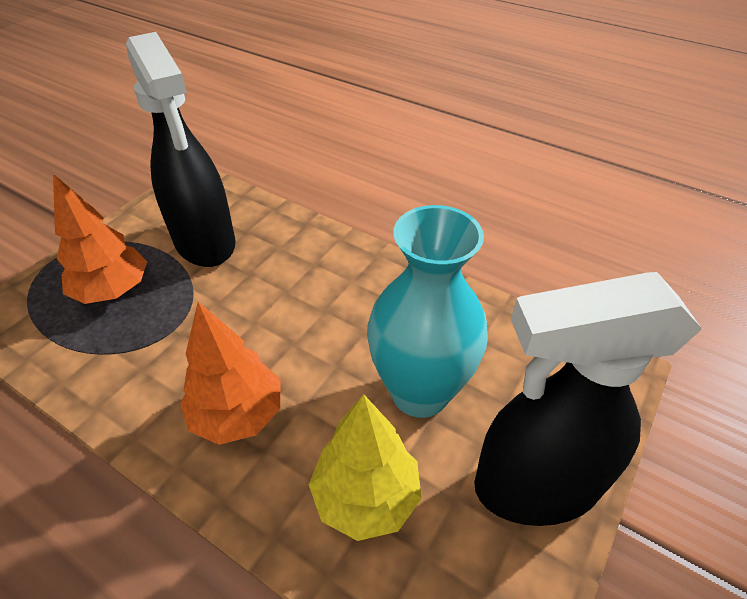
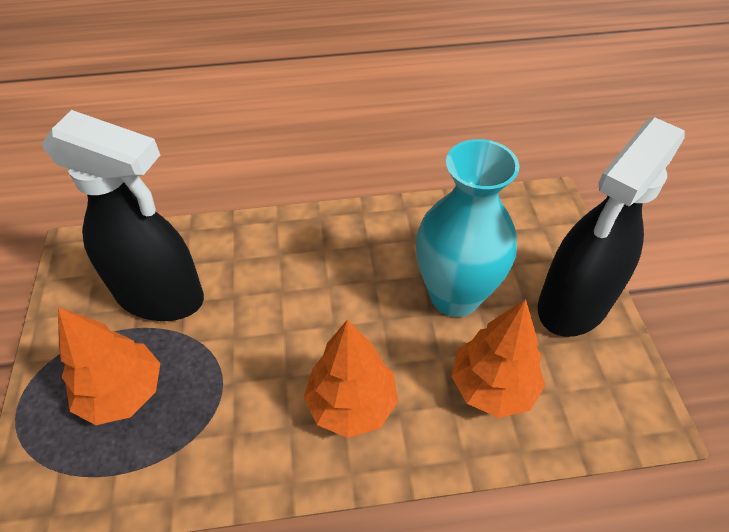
camera: 40 degrees left, 5 degrees up
(366, 496) = (492, 386): yellow tree -> orange tree

